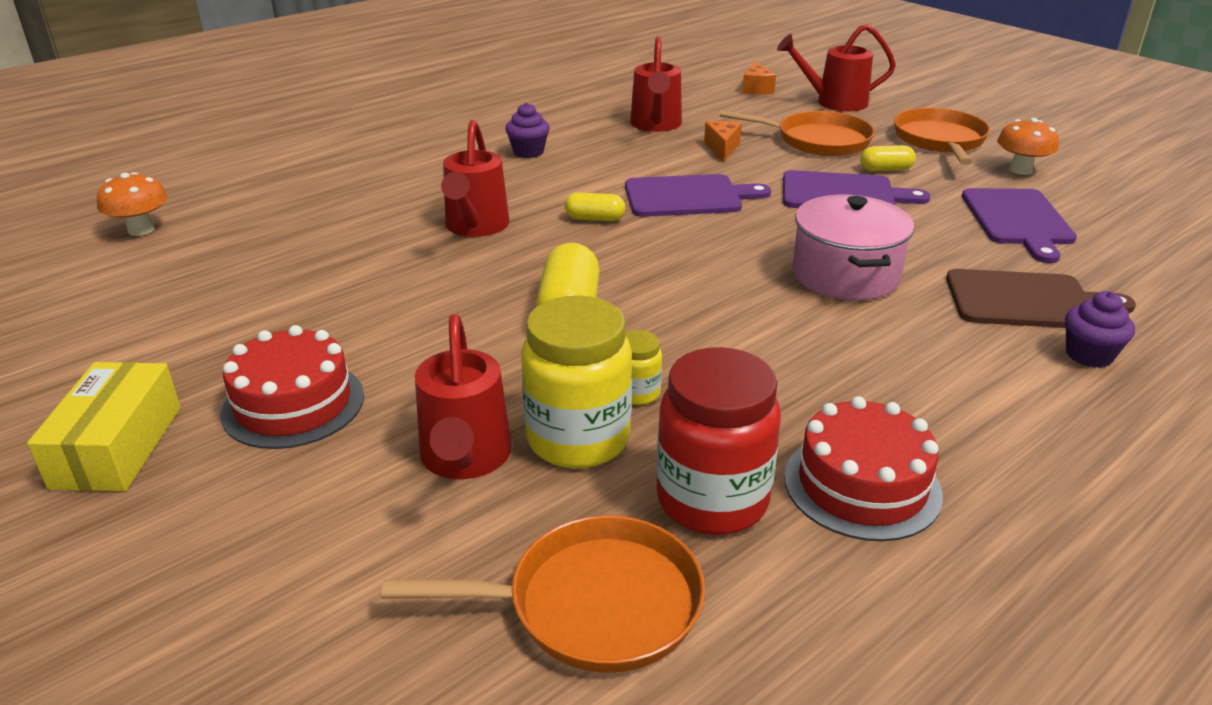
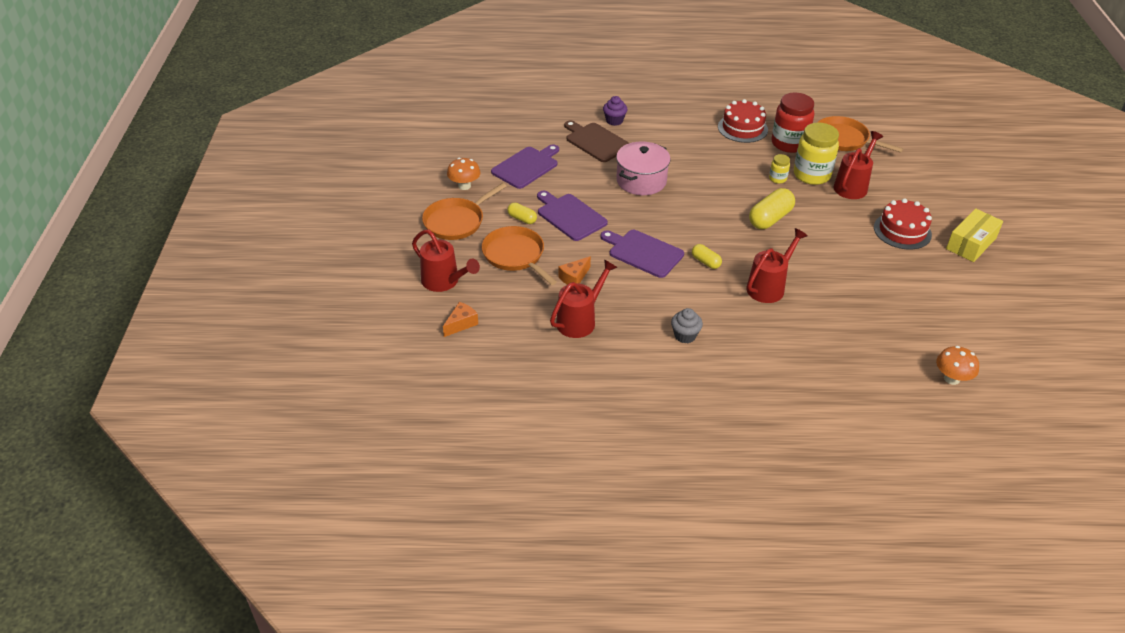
camera: 140 degrees left, 10 degrees up
(528, 152) = (685, 335): purple cupcake -> grey cupcake

